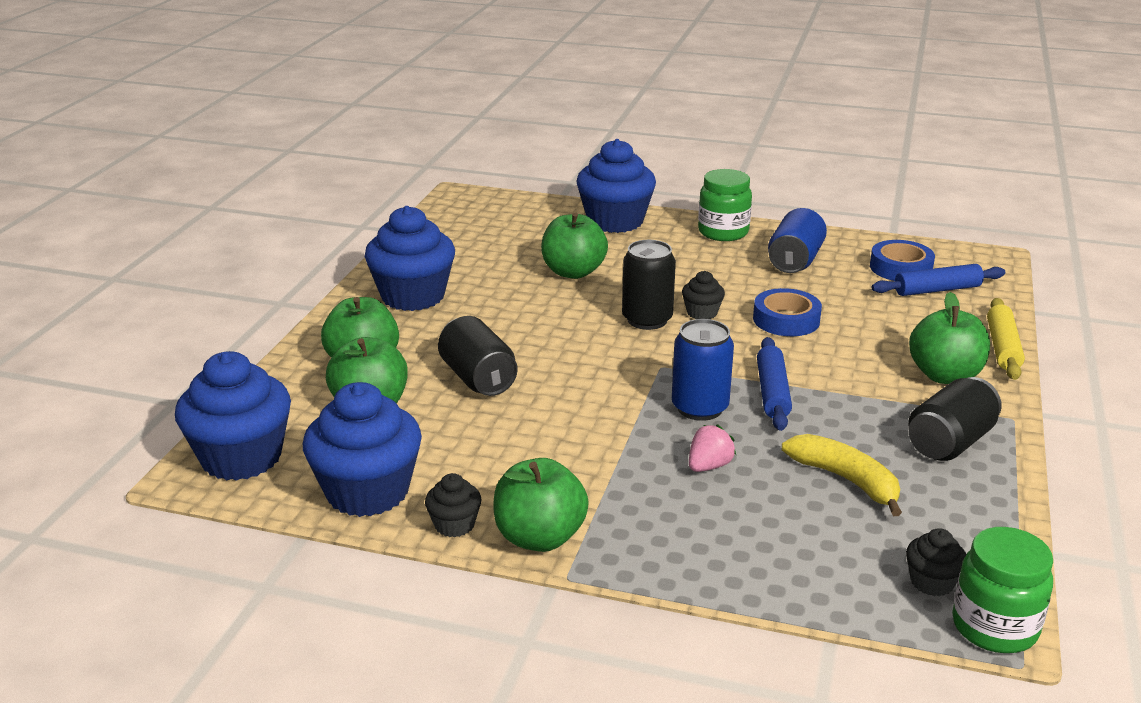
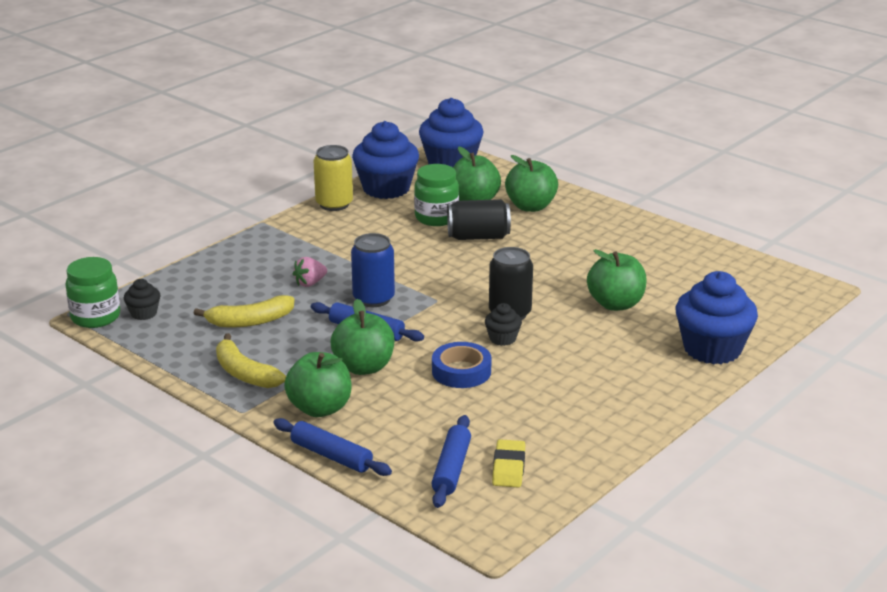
camera: 115 degrees right, 0 degrees up
(413, 296) = (617, 236): blue cupcake -> none
(454, 525) = (334, 204): black cupcake -> yellow can
(540, 537) = (300, 222): green apple -> green apple (364, 367)
(709, 466) = (310, 283): pink strawberry -> pink strawberry turned 75 degrees clockwise
(723, 232) = (652, 397): green jar -> green jar (436, 218)
(795, 261) = (564, 414): blue can -> none
(900, 268) = (508, 468): blue tape -> yellow eraser
(950, 443) = (244, 373): black can -> yellow banana
(1002, 347) = (331, 456): yellow rolling pin -> blue rolling pin

